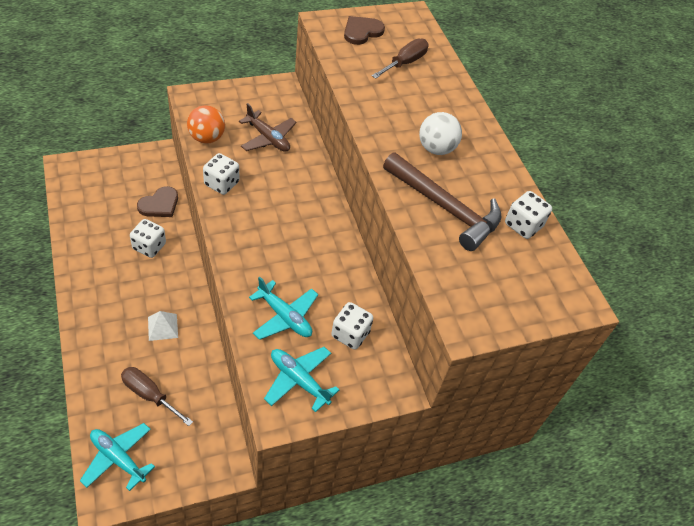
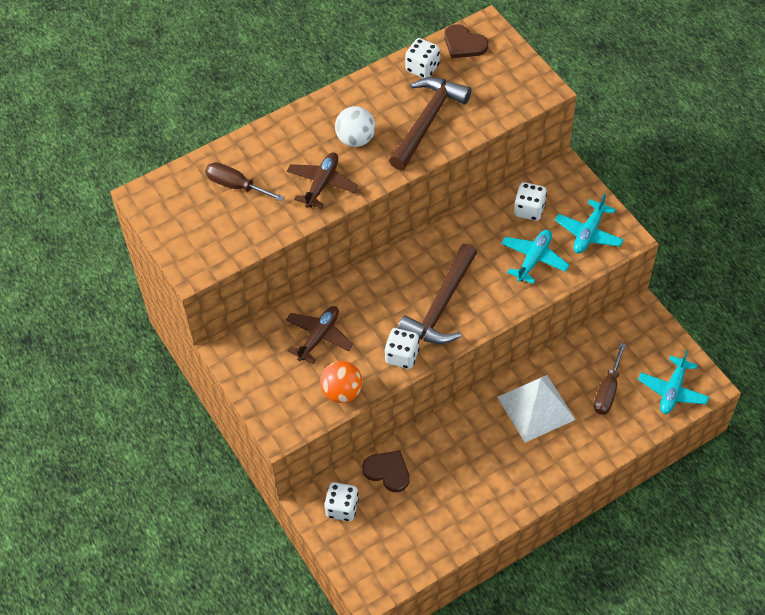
camera: 95 degrees left, 5 degrees up
(149, 246) = (448, 458): white dice -> white dice (342, 508)
(162, 327) = (536, 408): white pyramid -> white pyramid, size x2.02
(261, 225) = (441, 306): none -> brown hammer
(362, 31) = (197, 233): brown heart -> brown heart (464, 44)
(387, 113) = (322, 184): none -> brown plane

